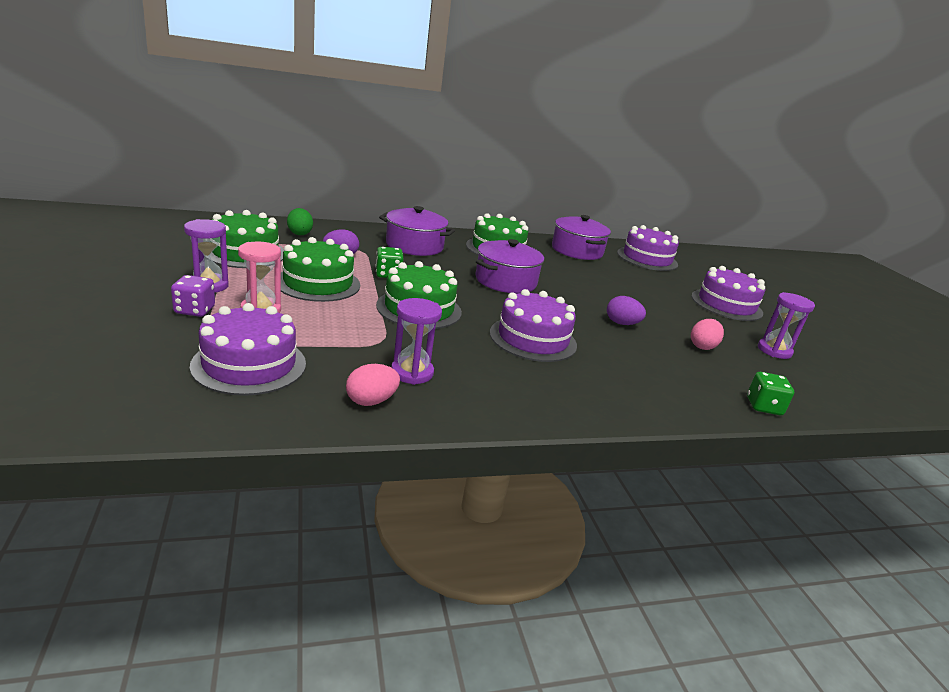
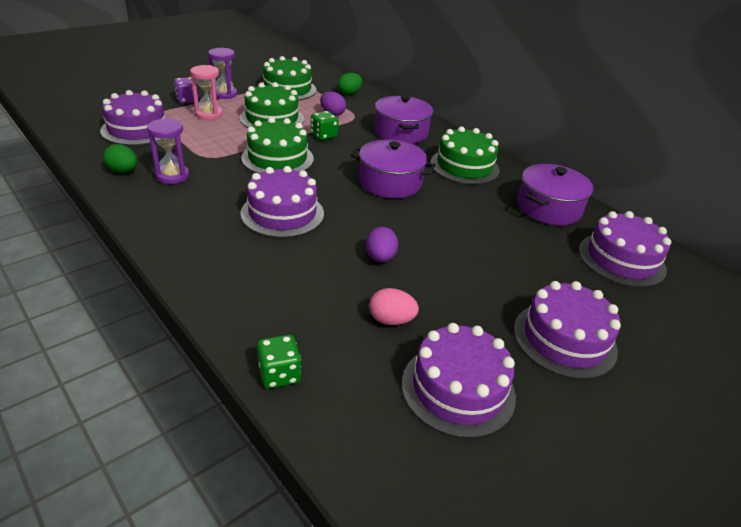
camera: 65 degrees right, 10 degrees up
(371, 401) = (123, 171): pink egg -> green egg
(774, 351) = (458, 389): purple hourglass -> purple cake

